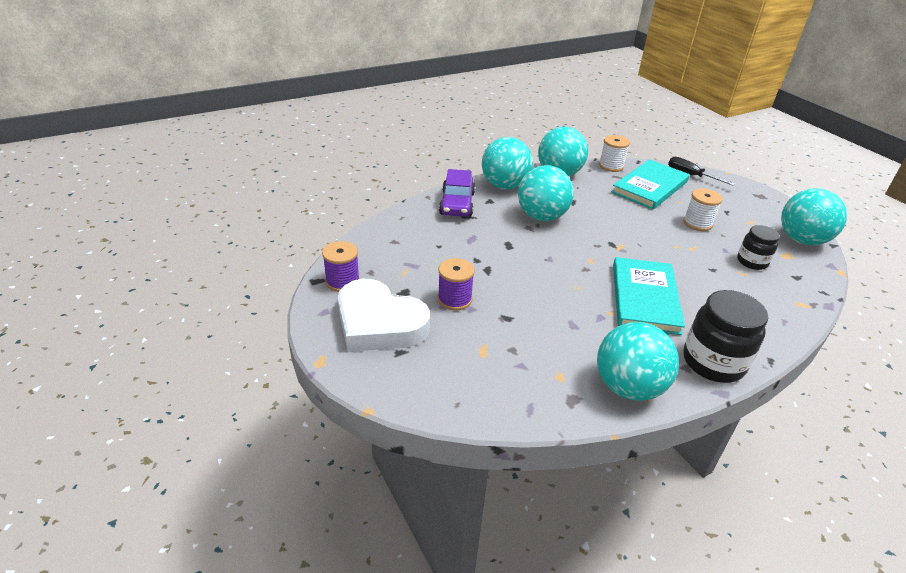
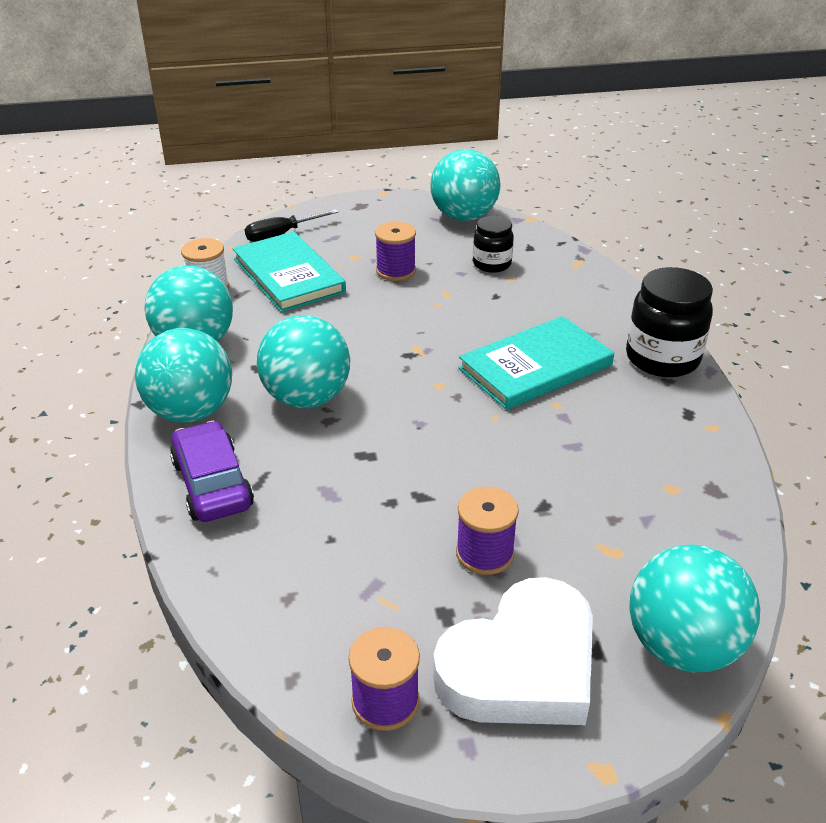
camera: 70 degrees left, 0 degrees up
(457, 204) = (212, 484): purple car -> purple car turned 135 degrees counterclockwise
(628, 387) = (696, 436): turquoise ball -> turquoise ball (682, 646)
(644, 298) = (535, 367): turquoise book -> turquoise book turned 60 degrees counterclockwise
(697, 223) = (396, 271): white spool -> purple spool

